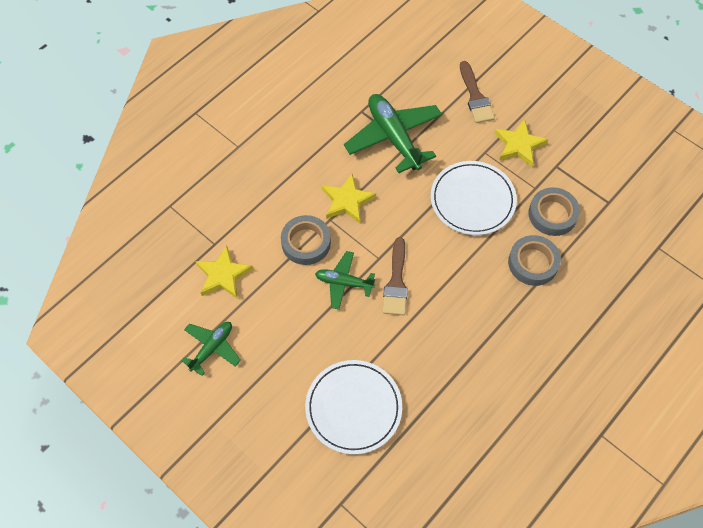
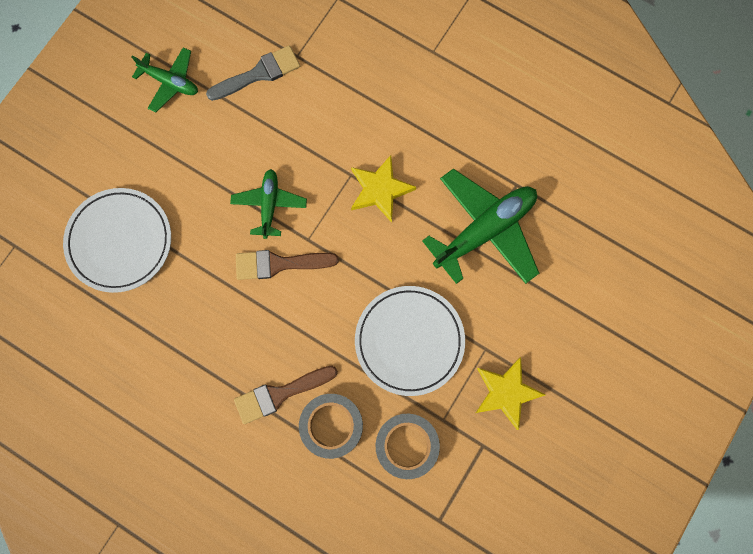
camera: 80 degrees right, 15 degrees up
(223, 275) = (259, 73): yellow star -> grey brush
(306, 243) = (315, 153): grey tape -> none
(475, 97) = (573, 327): brown brush -> brown brush (280, 394)

